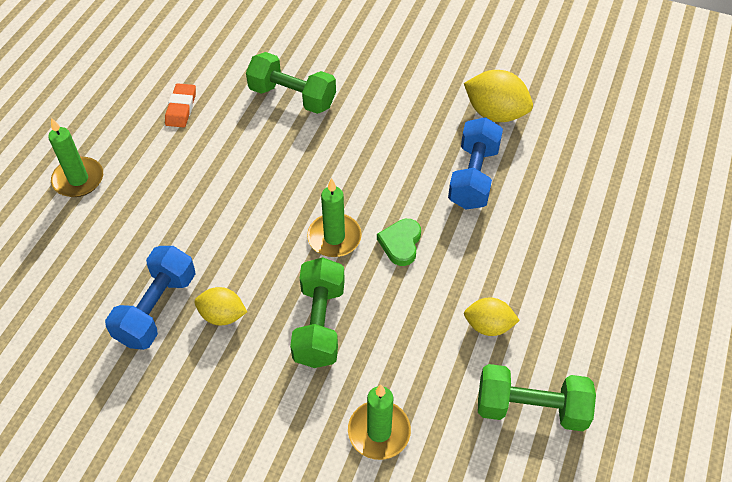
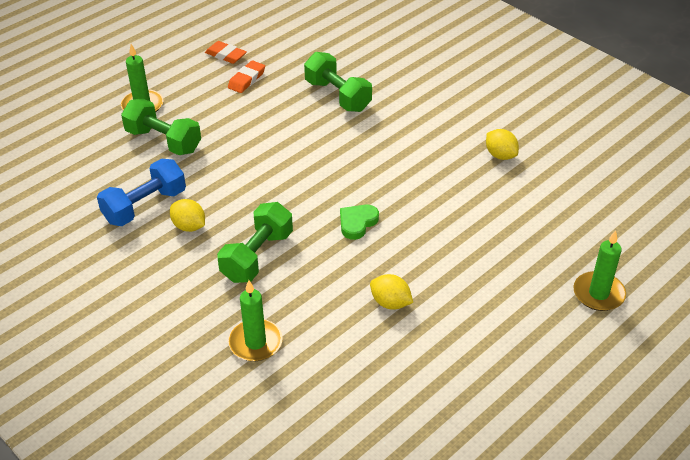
camera: 25 degrees right, 10 degrees down
(139, 85) = (226, 55): none -> orange eraser
(334, 237) = (307, 202): green candle -> green candle (598, 294)
(473, 177) = (450, 195): blue dumbbell -> none
(495, 113) = (500, 155): yellow lemon -> yellow lemon, size x0.63
(531, 408) = (386, 371): green dumbbell -> green dumbbell (163, 141)

